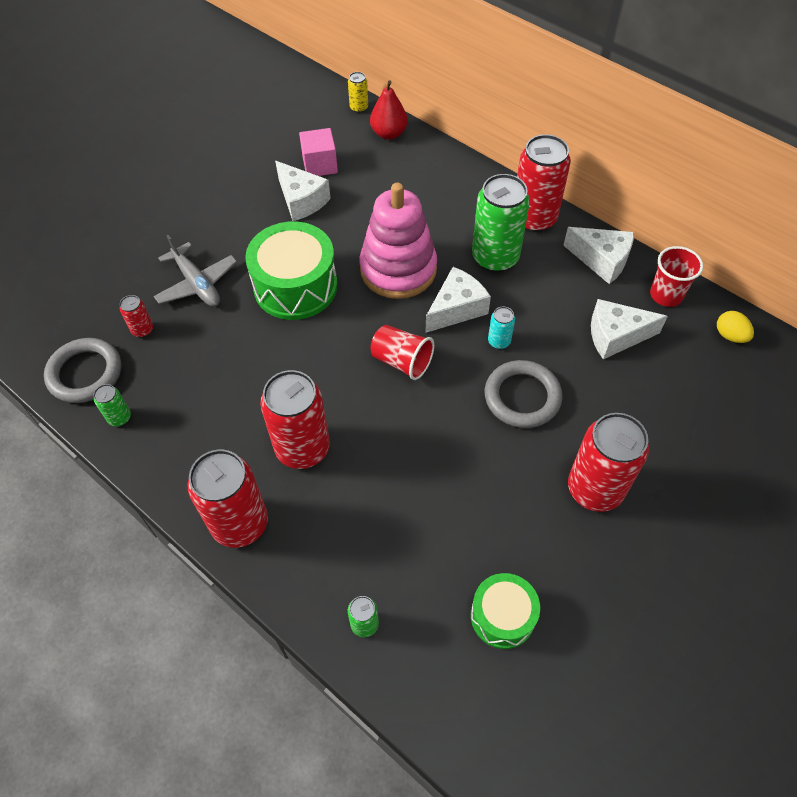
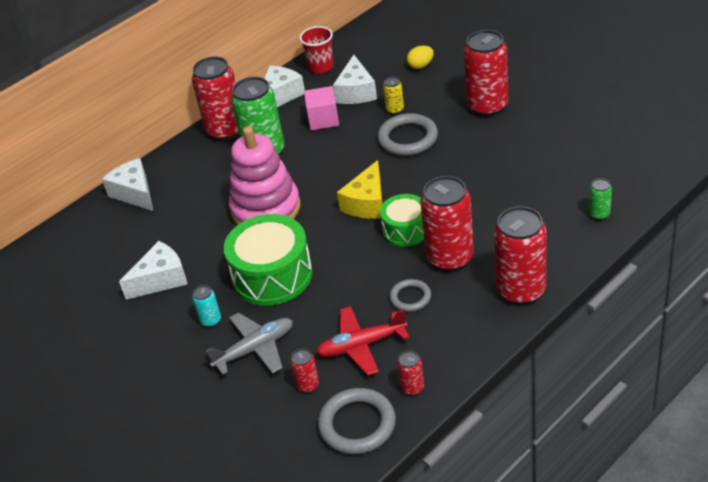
camera: 80 degrees left, 15 degrees down
(119, 417) = (412, 387): green can -> red can
(184, 370) = (361, 345): none -> red plane
(245, 411) = (410, 297): none -> grey ring
(320, 165) = (115, 269): pink cube -> pink cube (323, 119)
(359, 108) = (40, 245): yellow can -> yellow can (395, 109)
(389, 133) = (87, 221): red pear -> none
(402, 361) = (367, 203): red cup -> yellow cheese
(456, 308) = (316, 173): white cheese -> white cheese (134, 193)
(499, 341) = (353, 150): turquoise can -> turquoise can (211, 320)
(502, 616) = (586, 149): green drum -> green drum (406, 229)
(730, 335) = (363, 42): yellow egg -> yellow egg (421, 66)

